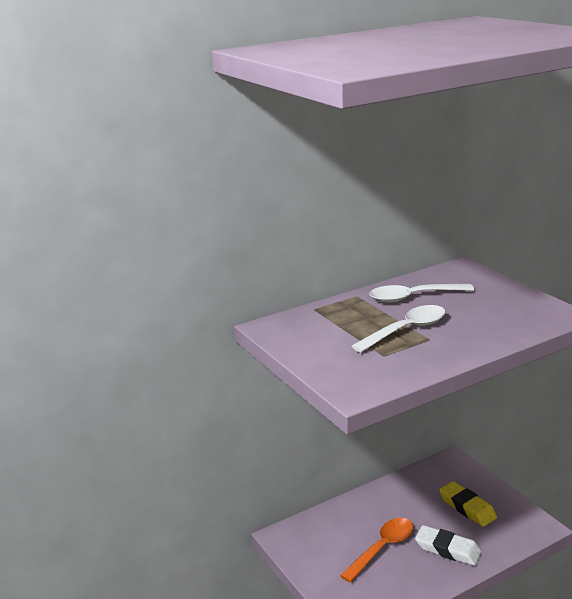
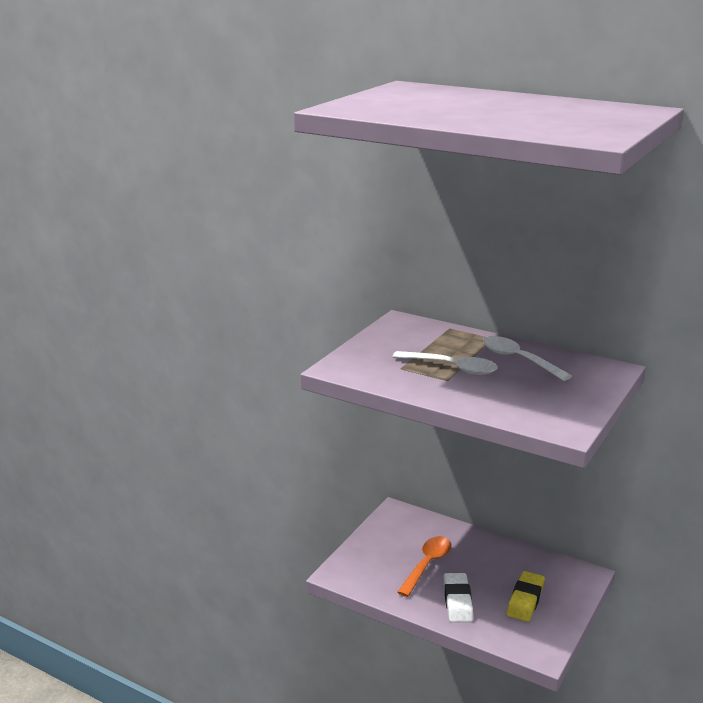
camera: 60 degrees right, 0 degrees up
(382, 548) = (427, 565): orange spoon -> orange spoon turned 75 degrees counterclockwise

